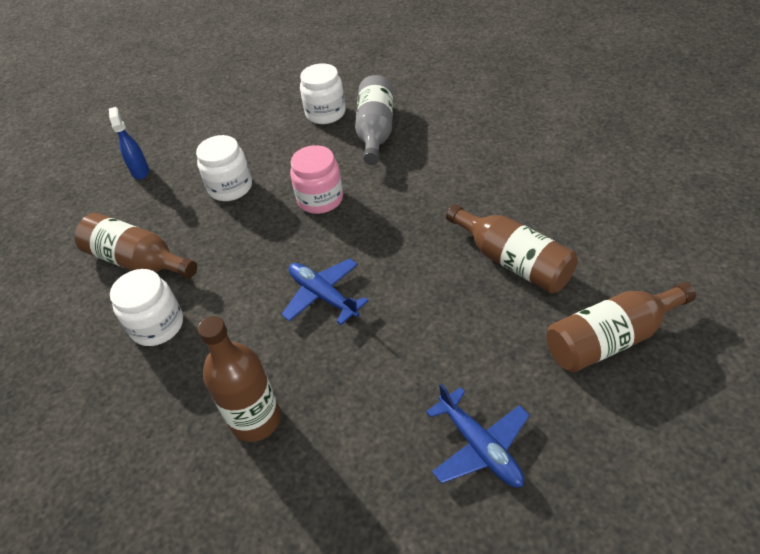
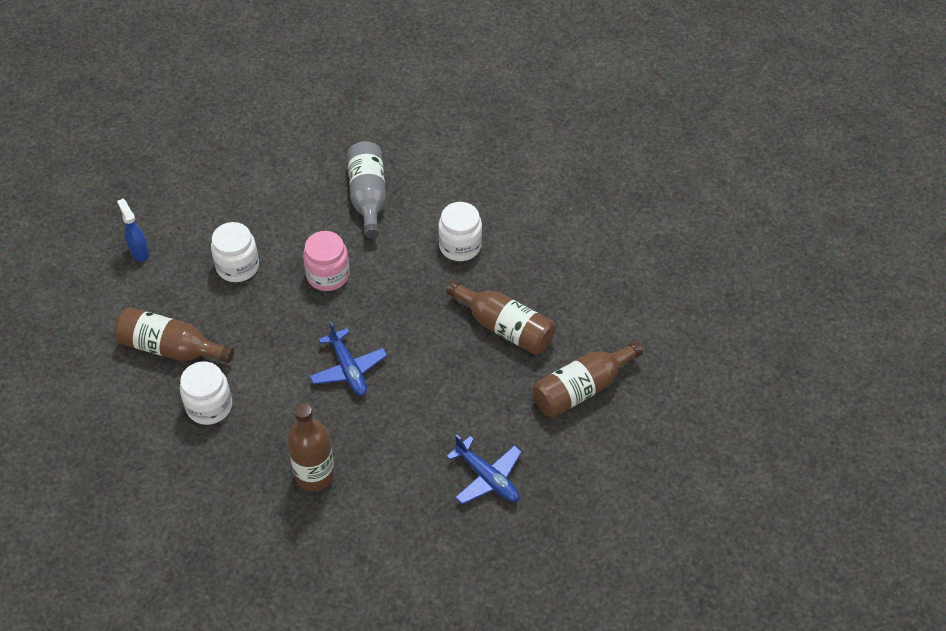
camera: 15 degrees left, 5 degrees up
(323, 296) = (348, 369): blue plane -> blue plane turned 150 degrees counterclockwise
(325, 113) = (314, 176): white jar -> white jar (460, 246)

